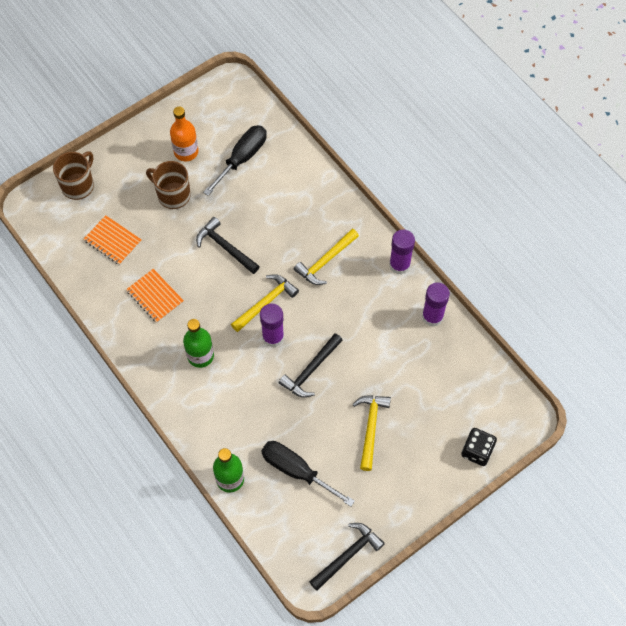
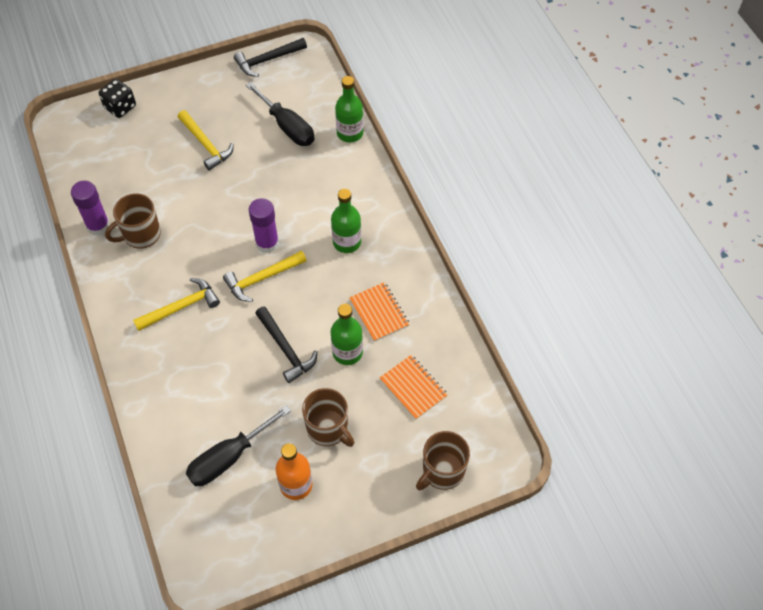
camera: 165 degrees left, 5 degrees down
(173, 256) = (347, 352): none -> green bottle
(310, 370) = (241, 204): black hammer -> none
(371, 428) = (205, 145): yellow hammer -> yellow hammer turned 60 degrees counterclockwise
(390, 317) = (141, 235): none -> brown mug
(399, 265) = (104, 284): purple glue stick -> none

